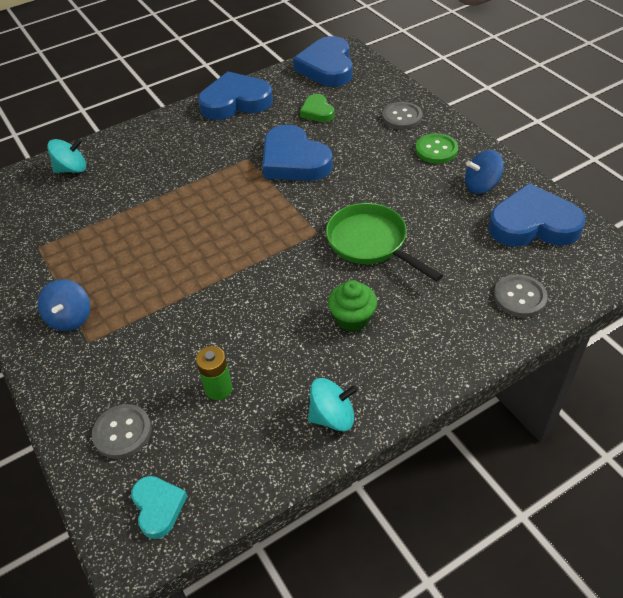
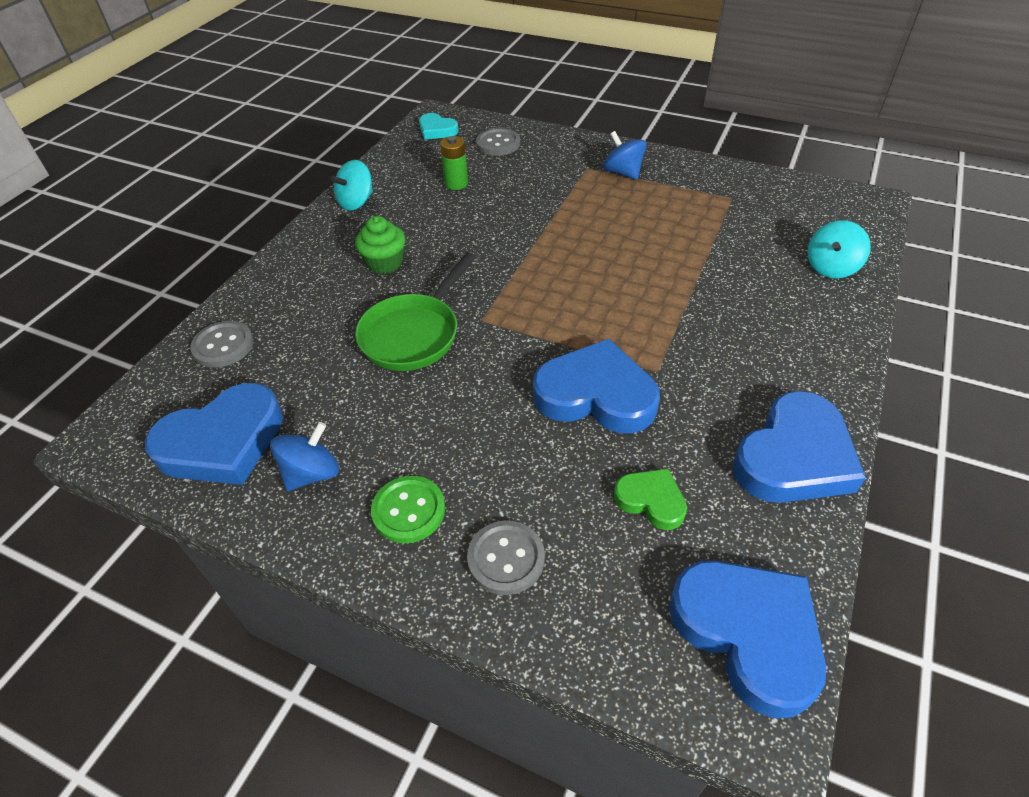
camera: 145 degrees right, 0 degrees up
(371, 243) = (414, 334): green pan -> green pan turned 105 degrees clockwise

